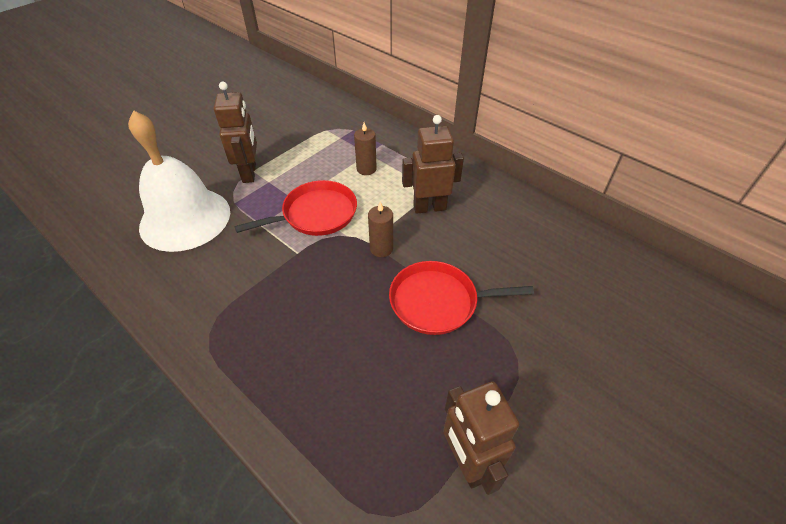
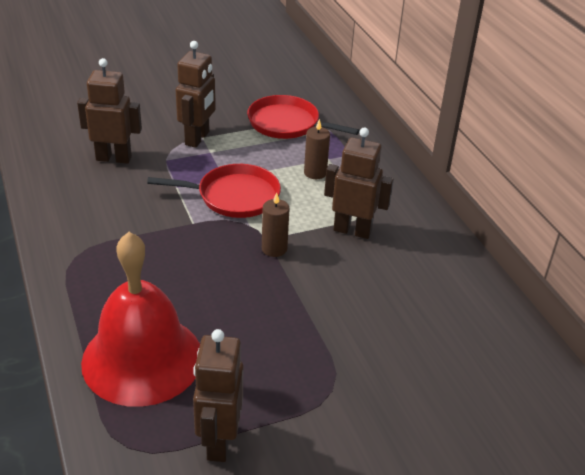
camera: 25 degrees right, 10 degrees down
(185, 218) = (114, 158): white bell -> brown robot
(342, 410) = (142, 359): none -> red bell
(438, 302) = (294, 313): red pan -> red pan (287, 124)

